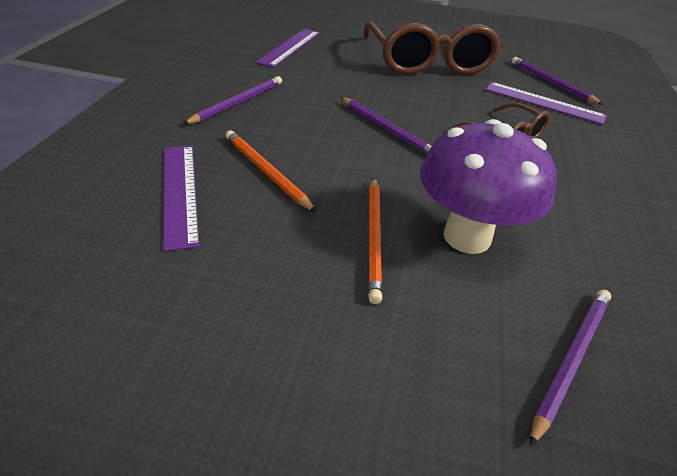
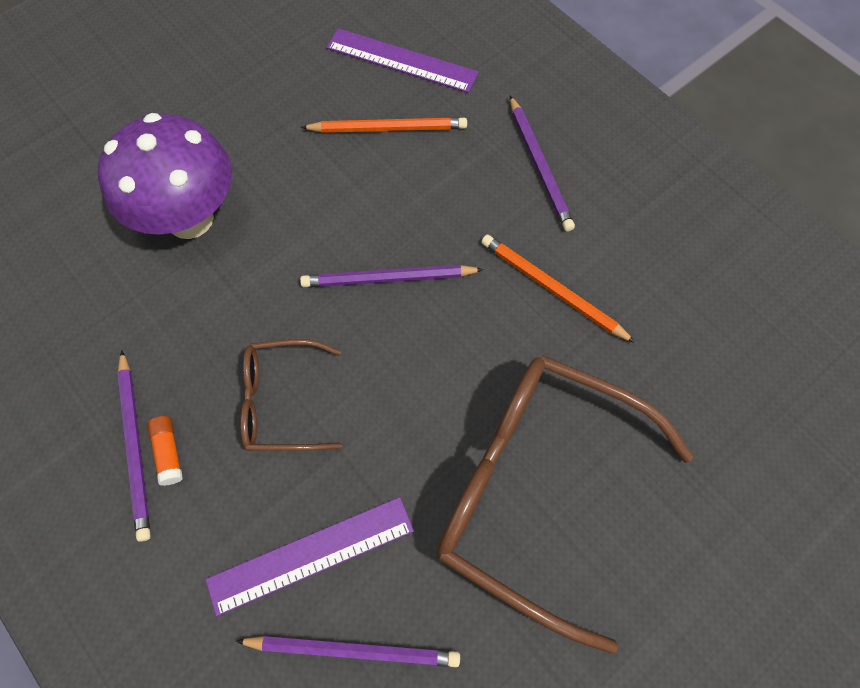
camera: 130 degrees right, 25 degrees up
(289, 47) = (690, 309): purple ruler -> none
(374, 237) = (246, 154): orange pencil -> orange pencil (552, 289)
(570, 360) = (55, 187): purple pencil -> purple pencil (135, 445)
(590, 162) = (168, 452): none -> orange glue stick

